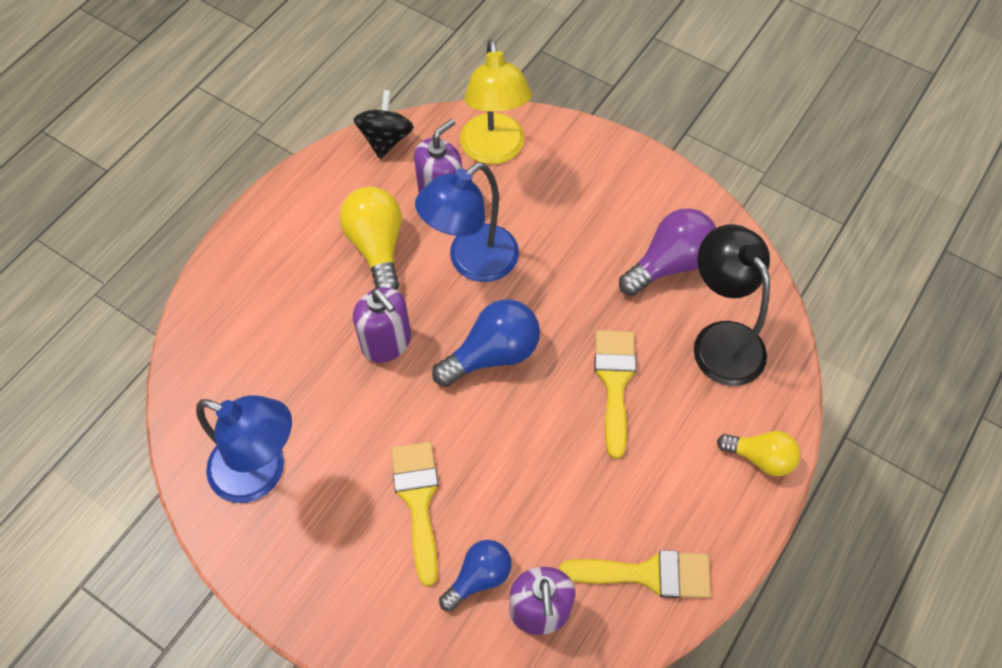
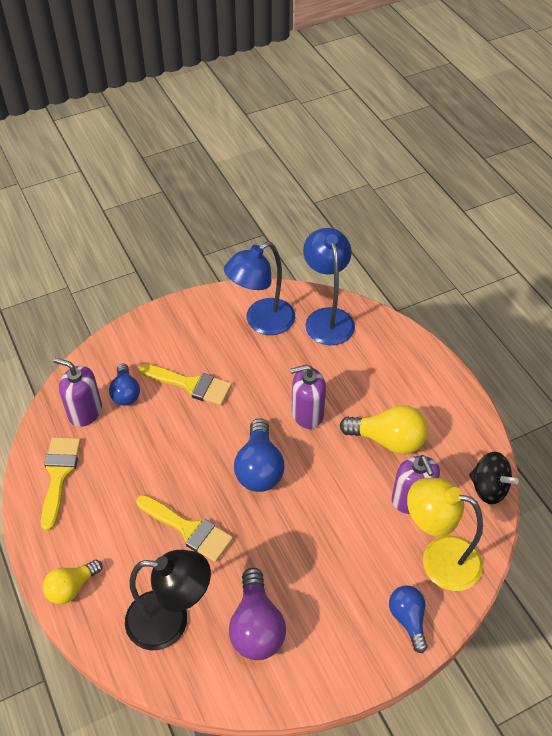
camera: 120 degrees right, 10 degrees down
(472, 262) = (340, 491): blue lamp -> blue lamp (327, 318)
(573, 151) = (408, 619): none -> blue light bulb
(647, 574) = (59, 475): yellow brush -> yellow brush turned 150 degrees clockwise

